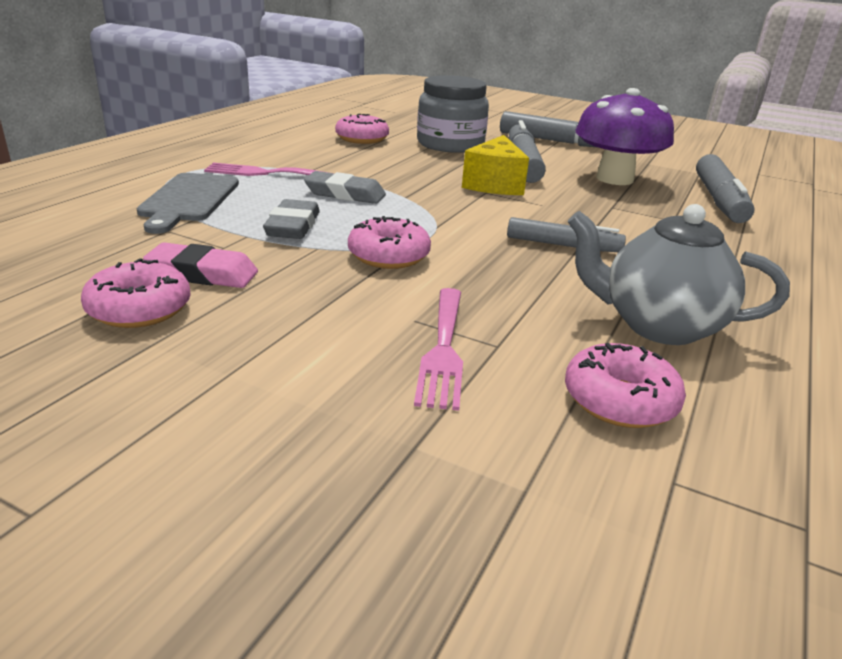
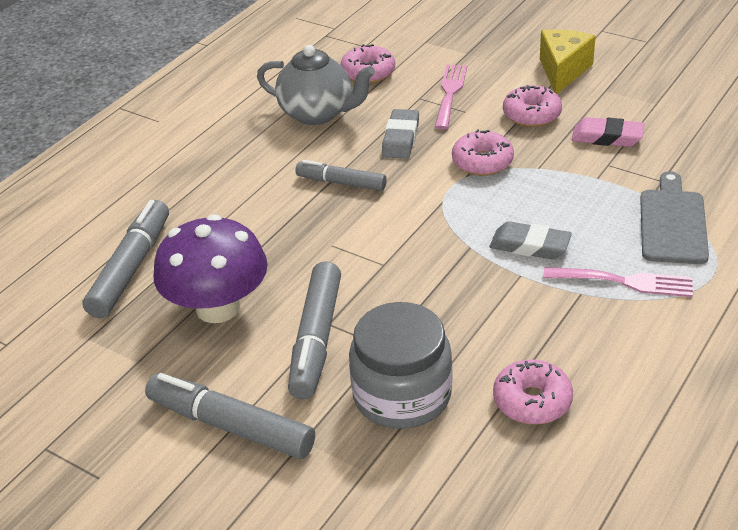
camera: 170 degrees left, 10 degrees up
(139, 309) = (627, 109): pink donut -> pink donut (531, 115)
(293, 226) = (564, 191): grey eraser -> grey eraser (401, 139)
(494, 184) = (369, 280): yellow cheese -> yellow cheese (563, 71)

